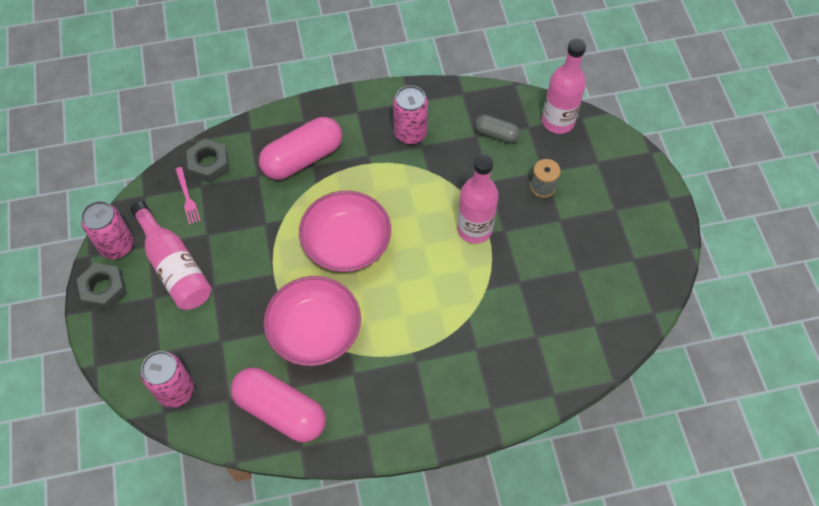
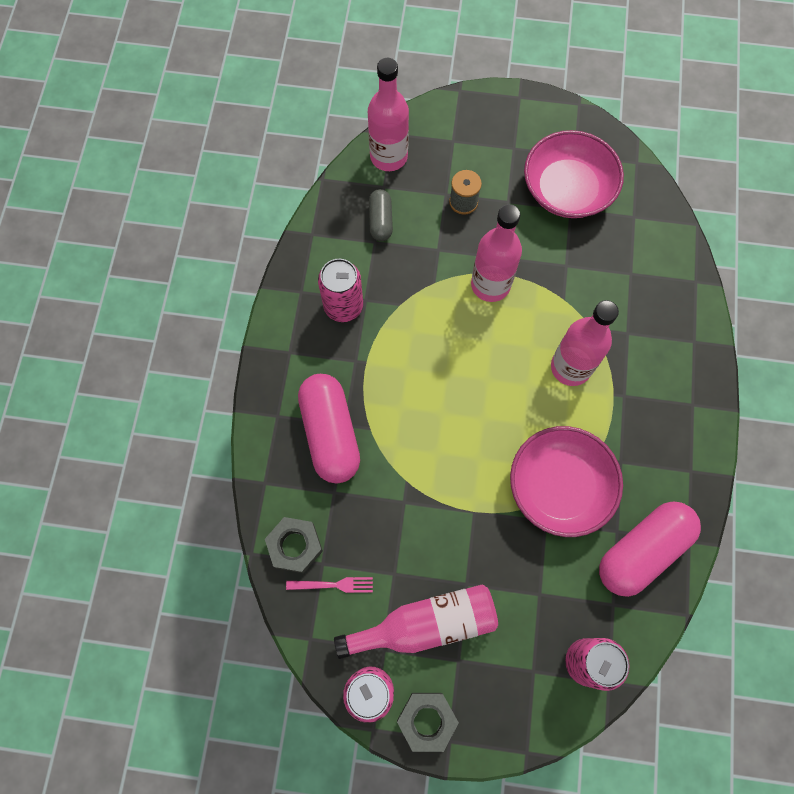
camera: 70 degrees left, 10 degrees up
(346, 243) = (462, 420): pink bowl -> pink bowl (567, 189)
(424, 311) = (570, 367): none -> pink bottle
(496, 134) = (380, 221): grey capsule -> grey capsule turned 45 degrees counterclockwise

